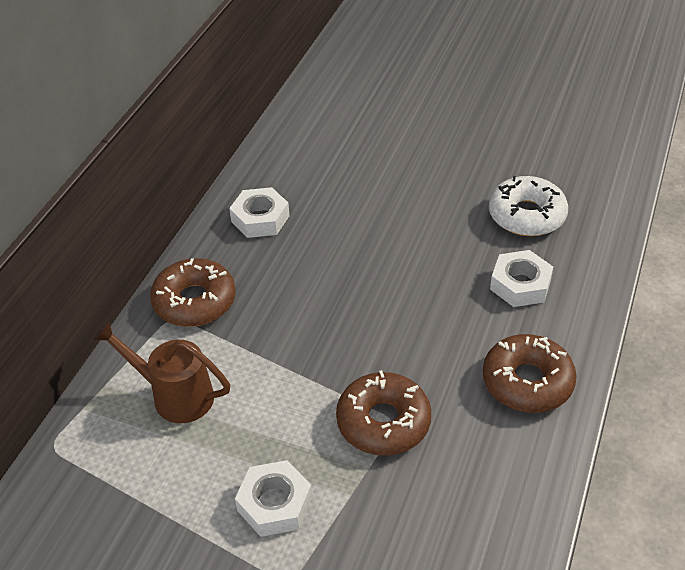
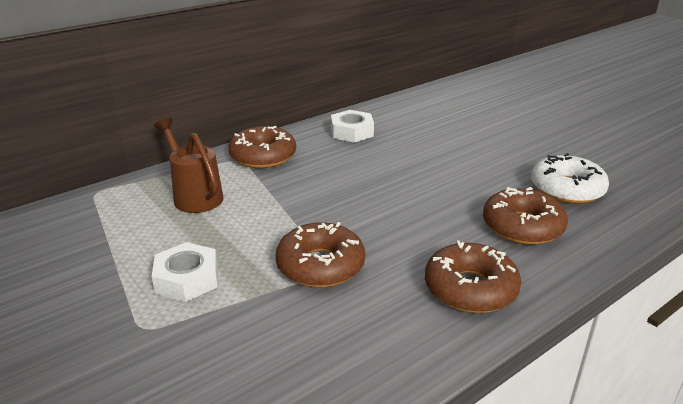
camera: 30 degrees right, 15 degrees down
(520, 284) = (522, 226): white nut -> brown donut

